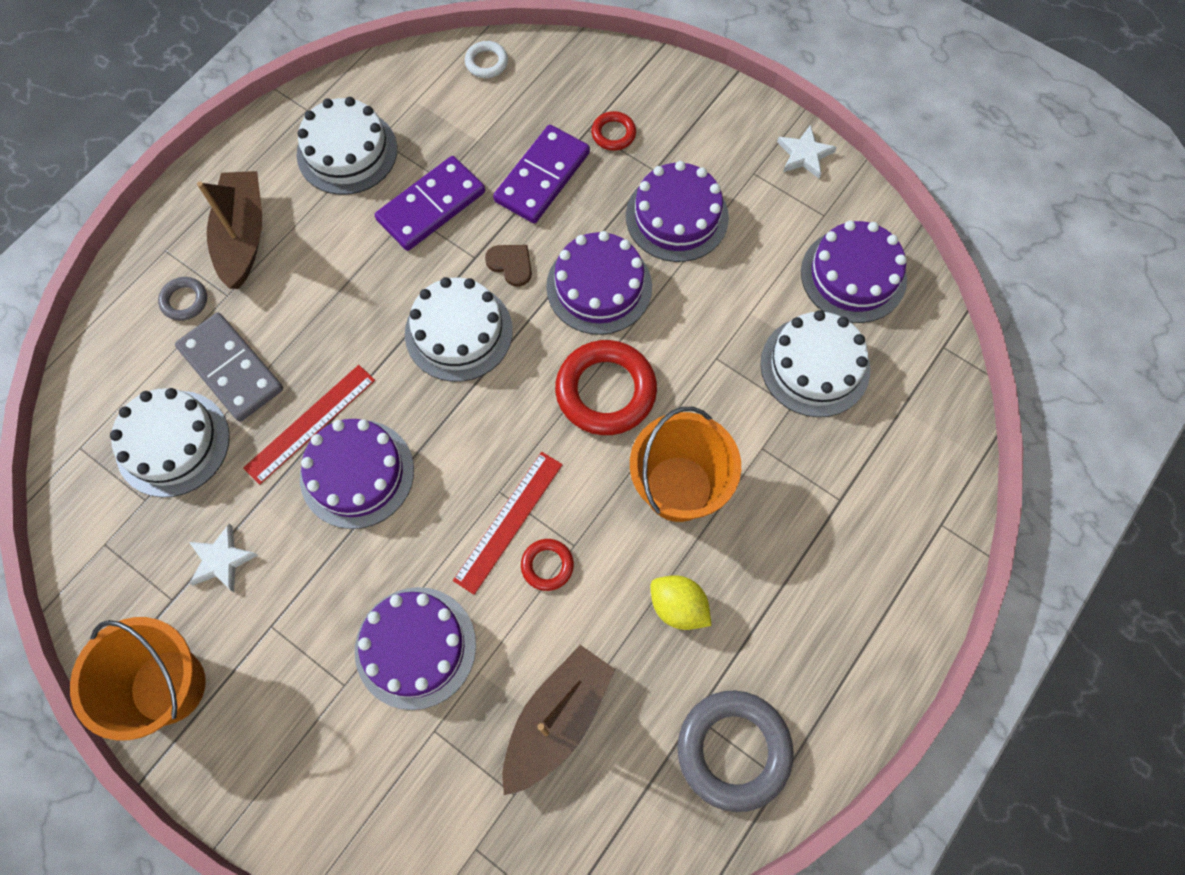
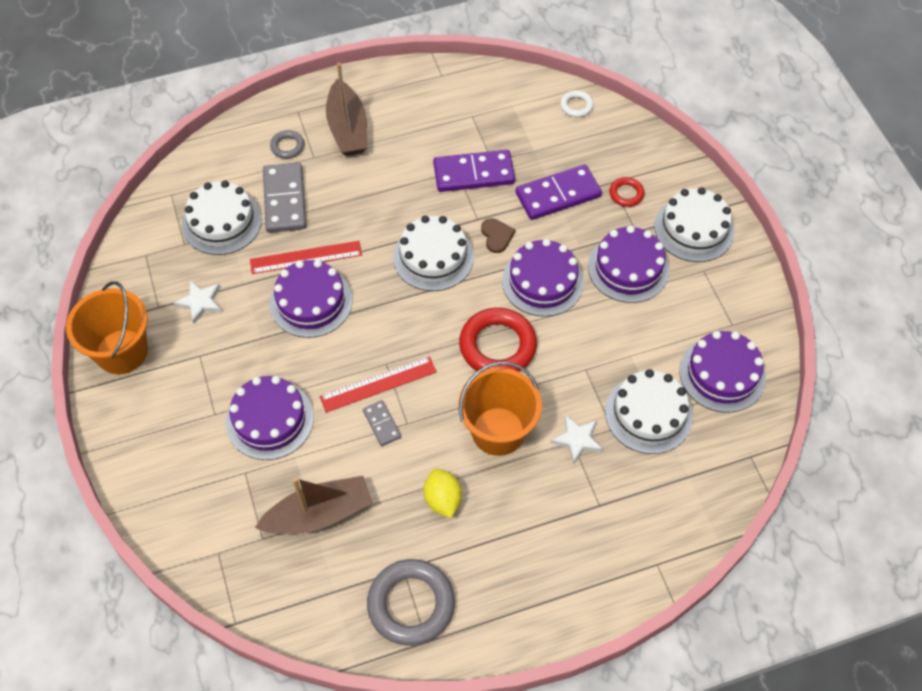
camera: 35 degrees right, 10 degrees down
(243, 236) = (348, 128): brown boat -> brown boat turned 135 degrees clockwise
(347, 152) = (447, 113): white cake -> white cake (694, 229)
(547, 565) = (381, 424): red ring -> grey domino
(804, 155) = (749, 279): white star -> white star (577, 440)

